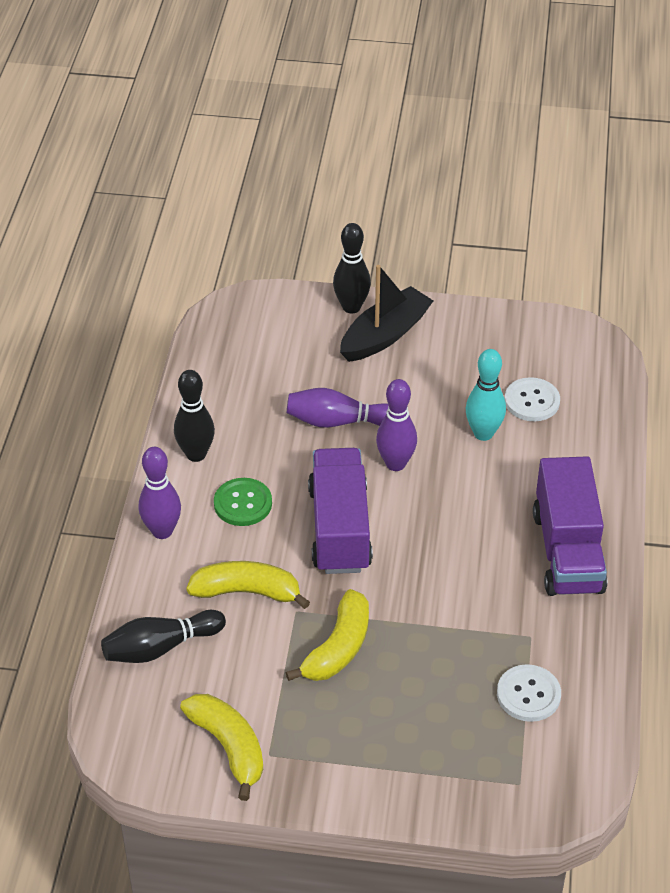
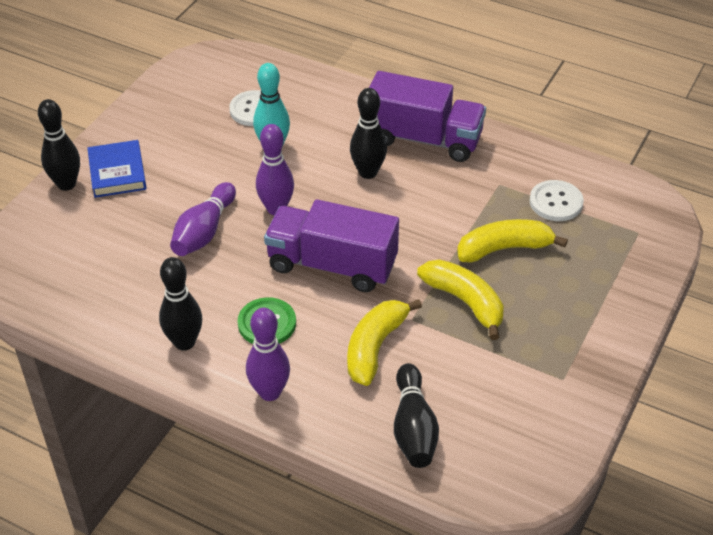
camera: 70 degrees left, 0 degrees up
(229, 747) = (546, 405): yellow banana -> yellow banana (504, 248)
(385, 335) = (117, 172): black boat -> blue book
(487, 519) = (368, 172): none -> black bowling pin

